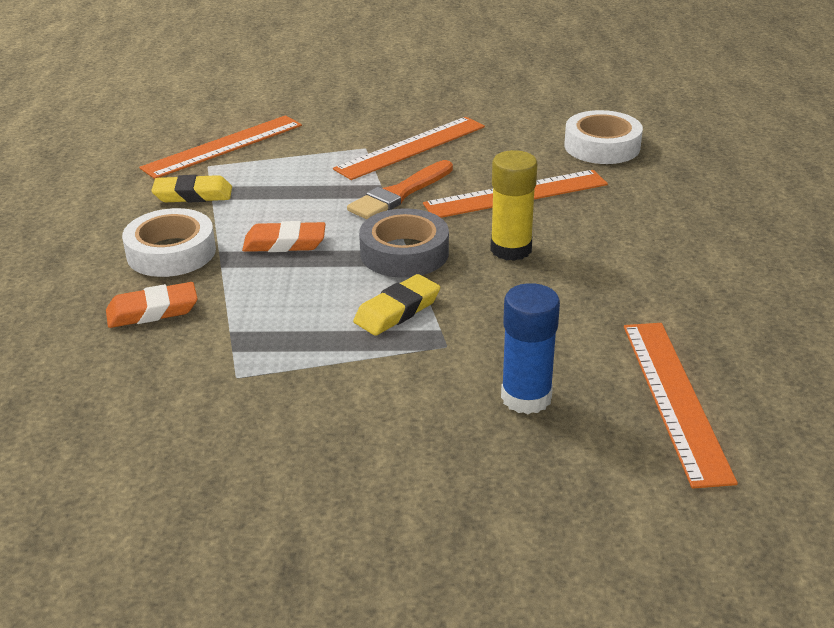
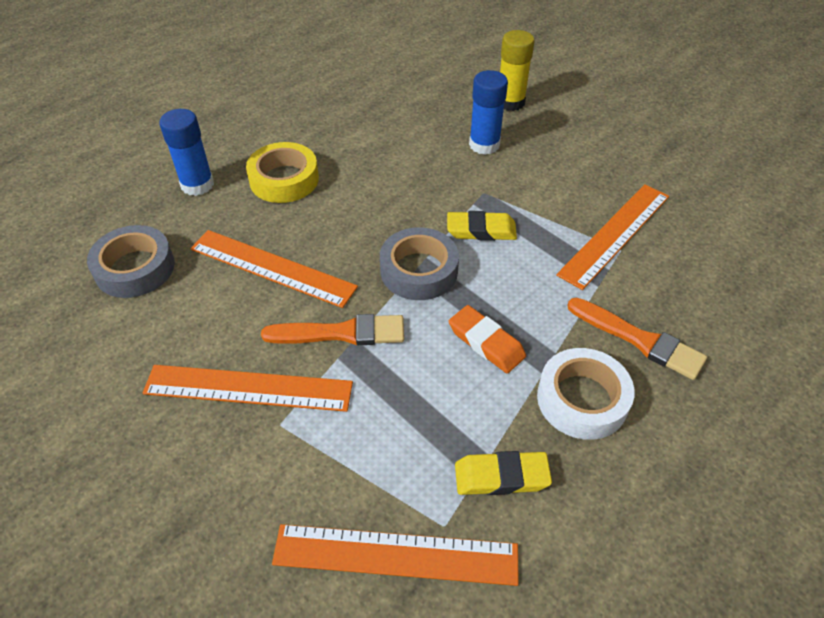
camera: 135 degrees left, 15 degrees up
(152, 311) = (639, 340): orange eraser -> orange brush
(193, 195) = (501, 477): yellow eraser -> yellow eraser turned 45 degrees counterclockwise
(511, 249) = (354, 226): yellow glue stick -> yellow glue stick (510, 102)
(602, 146) = (135, 268): white tape -> grey tape
(637, 244) = (284, 179): none -> yellow tape
(675, 398) = (422, 106): orange ruler -> orange ruler (615, 234)
(688, 201) = (197, 185): none -> blue glue stick

